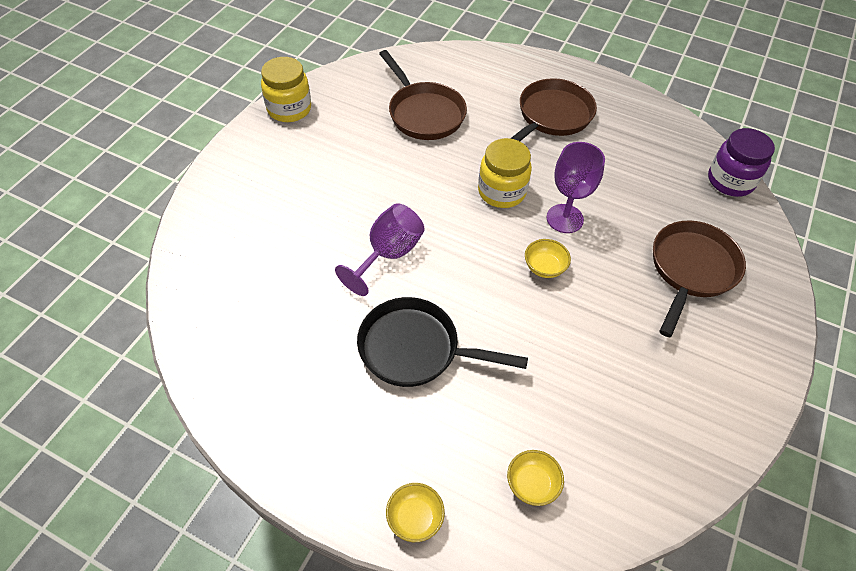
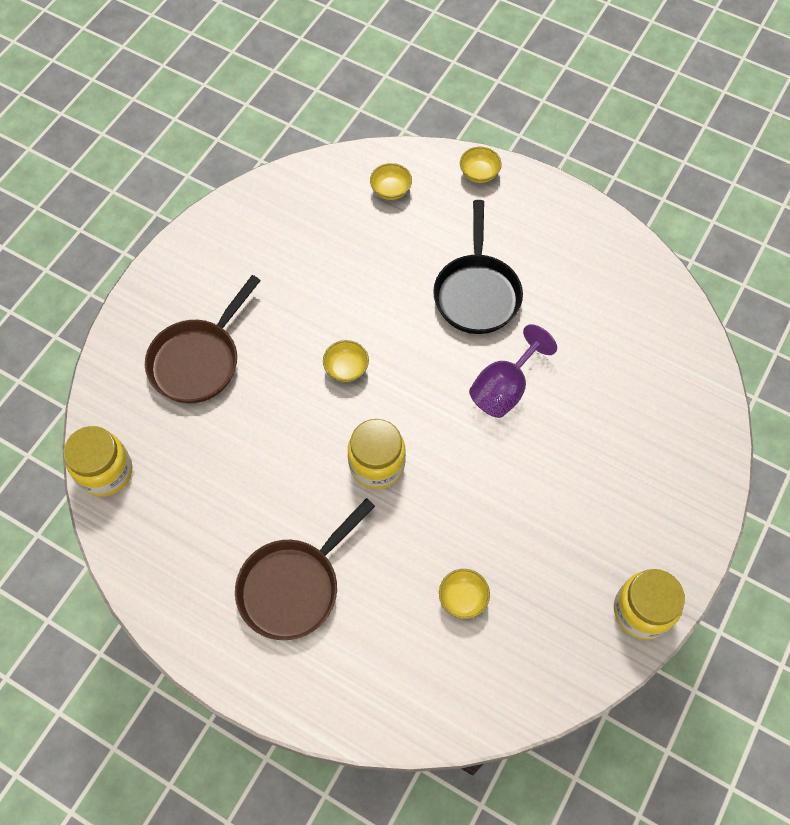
camera: 175 degrees left, 10 degrees up
(416, 349) = (477, 293): black pan -> black pan turned 75 degrees clockwise
(424, 113) = (463, 598): brown pan -> yellow bowl
(564, 218) = (312, 426): purple goblet -> none
(730, 181) = (106, 472): purple jar -> yellow jar

